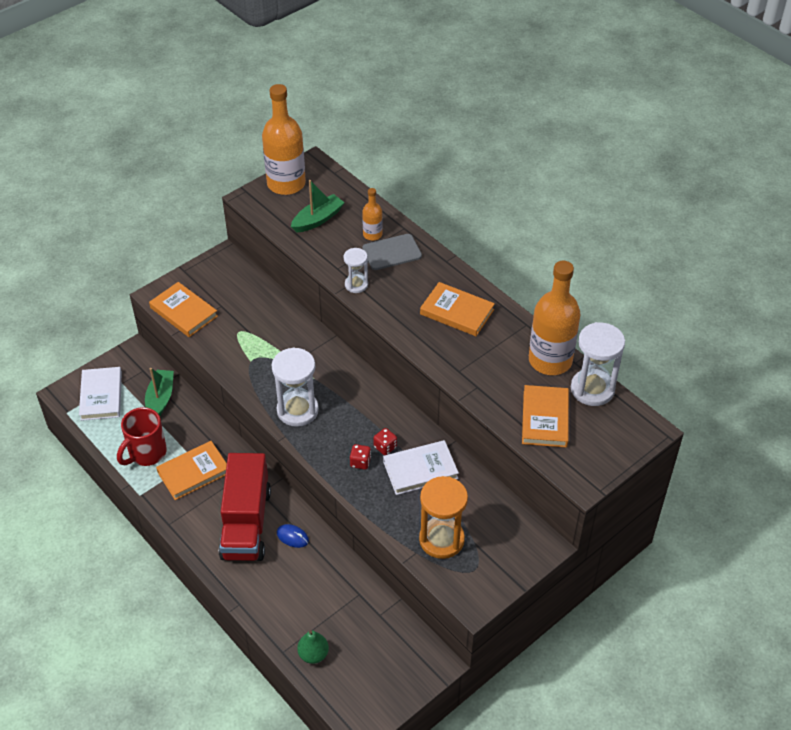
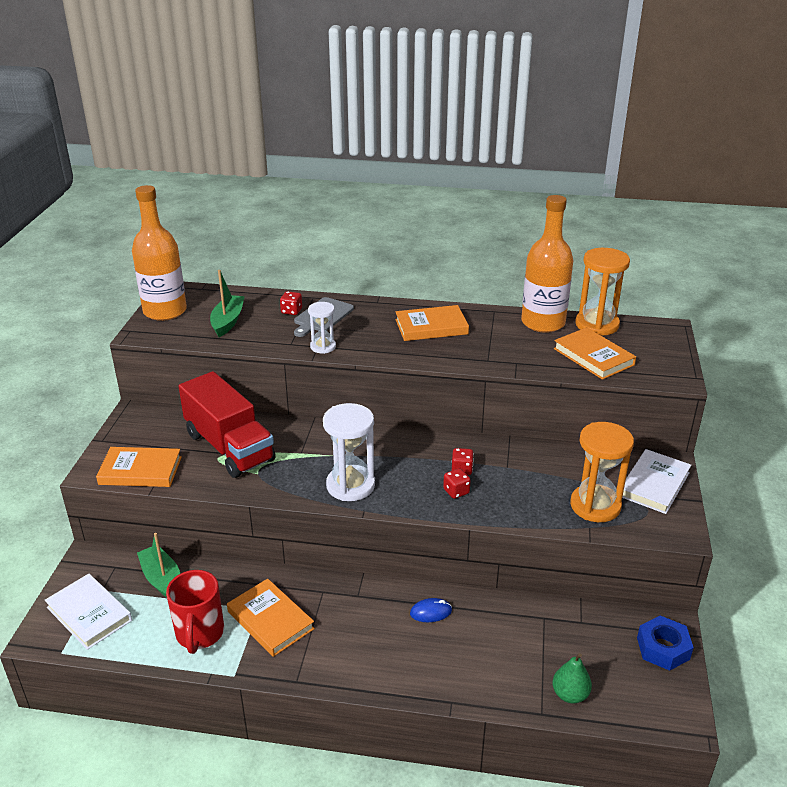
camera: 40 degrees left, 15 degrees down
(193, 472) = (270, 620): orange book -> orange book turned 60 degrees counterclockwise
(246, 523) = (374, 629): red truck -> red truck (229, 447)
(372, 234) = (291, 311): orange bottle -> red dice
(410, 673) = (663, 648): none -> blue nut
(420, 470) = (511, 469): white book -> white book (654, 484)
(592, 389) = (597, 325): white hourglass -> orange hourglass

